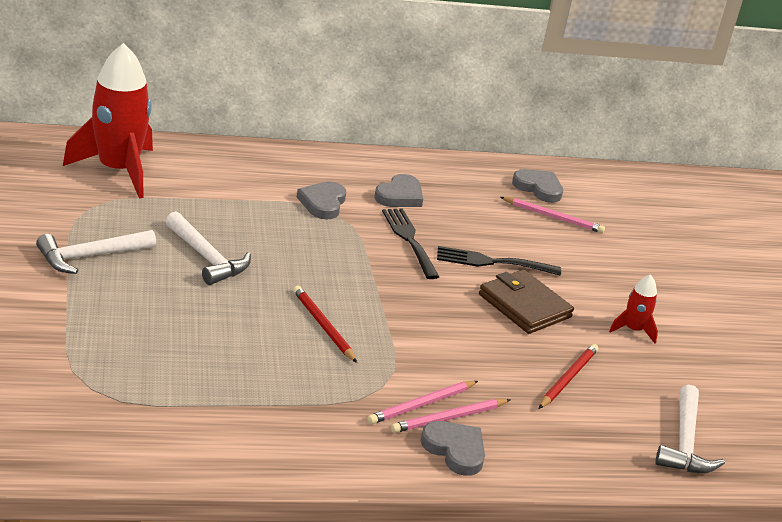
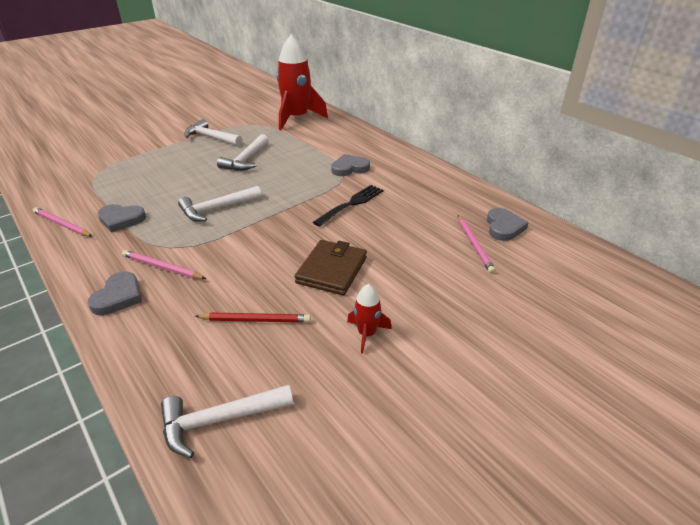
camera: 65 degrees right, 5 degrees up
(323, 326) = (217, 209): red pencil -> white hammer
(400, 196) = (398, 185): grey heart -> grey heart (121, 219)
(449, 418) = (155, 283): pink pencil -> pink pencil (62, 224)
(493, 262) = (371, 240): black fork -> none

